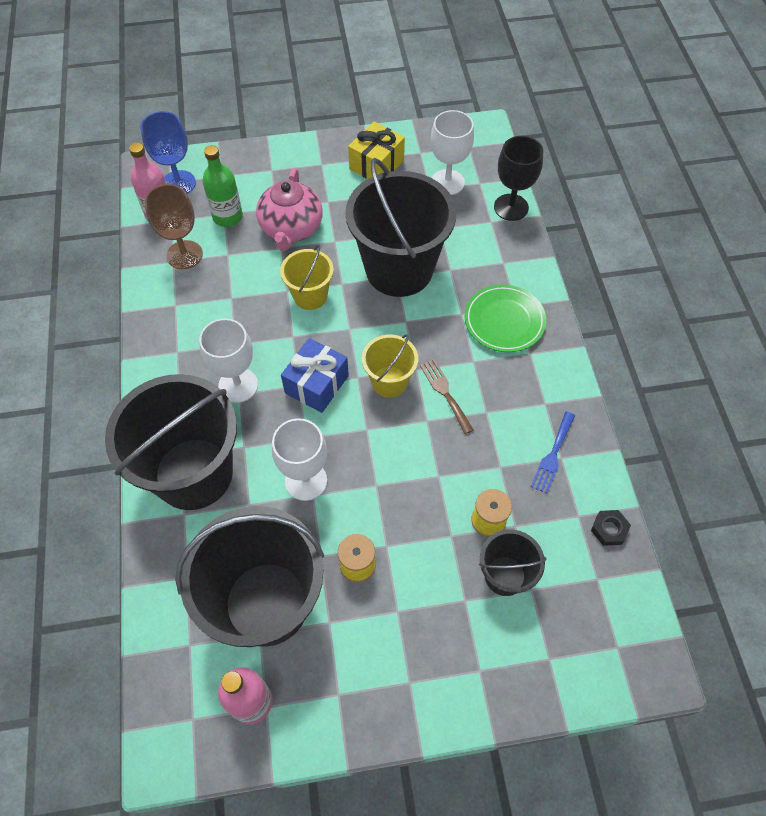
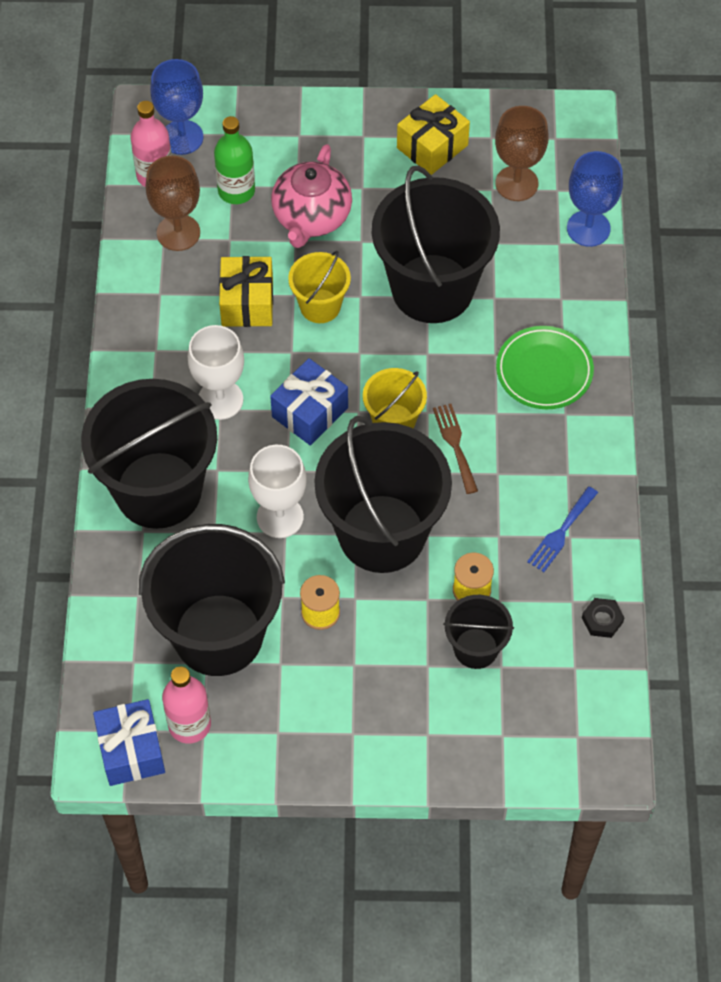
camera: 10 degrees right, 0 degrees up
(198, 741) = (131, 751): none -> blue gift
(249, 302) = (247, 303): none -> yellow gift
(398, 481) = (382, 533): none -> black bucket
(447, 182) = (516, 183): white goblet -> brown goblet
(511, 207) = (588, 228): black goblet -> blue goblet

